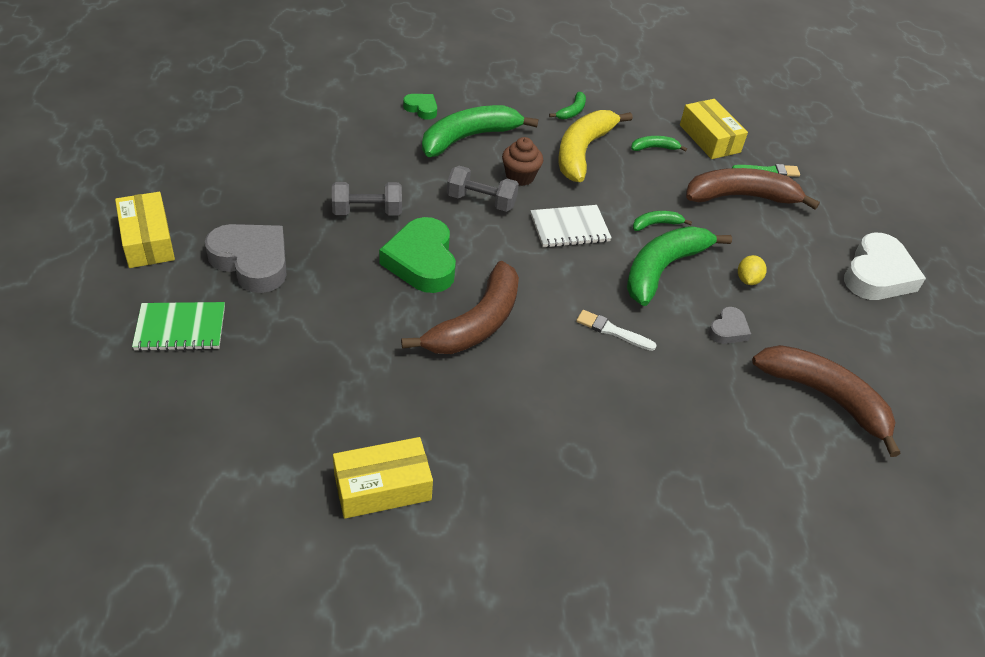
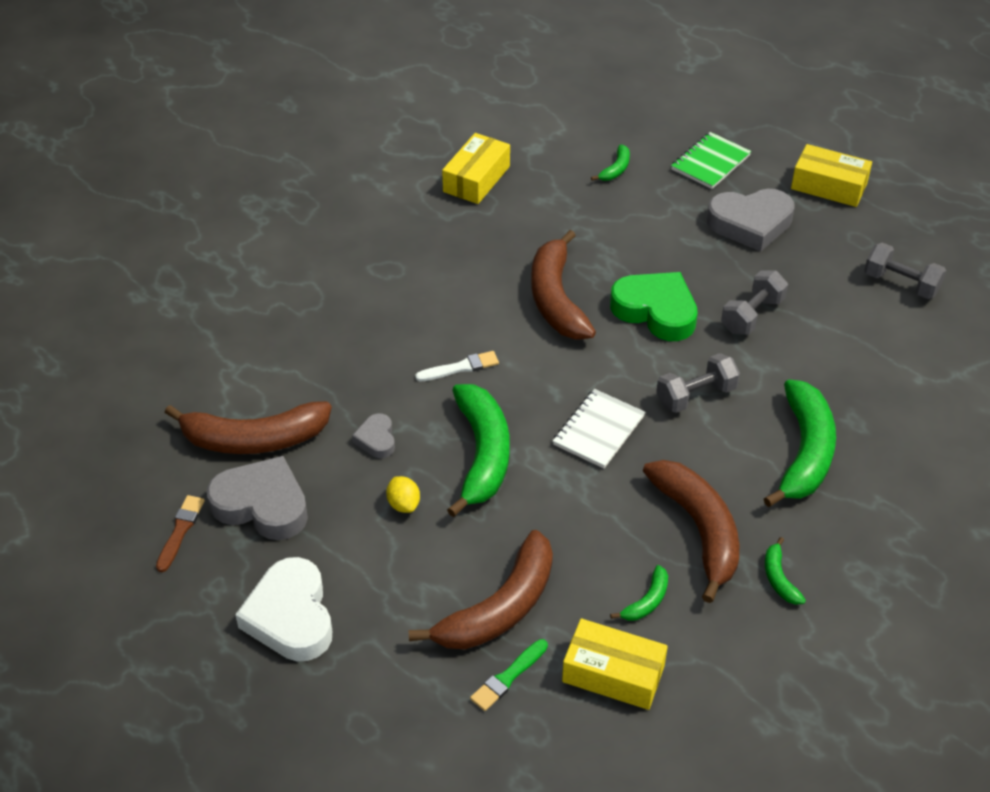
camera: 140 degrees right, 0 degrees up
(246, 158) = (901, 284): none -> grey dumbbell
(421, 109) = (890, 448): green heart -> none
(520, 177) = (705, 448): brown cupcake -> none
(583, 151) = (698, 530): yellow banana -> brown banana
(656, 224) = (538, 498): green banana -> green banana (616, 169)
(851, 347) = (262, 505): none -> grey heart
(927, 373) = (180, 531): none -> brown brush

